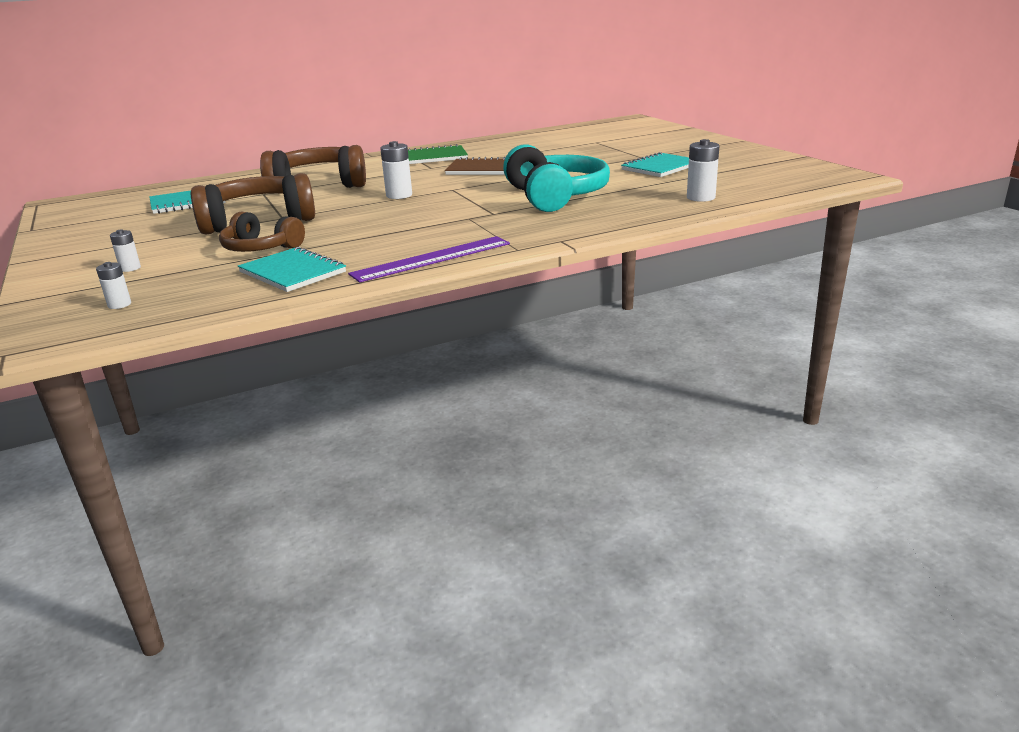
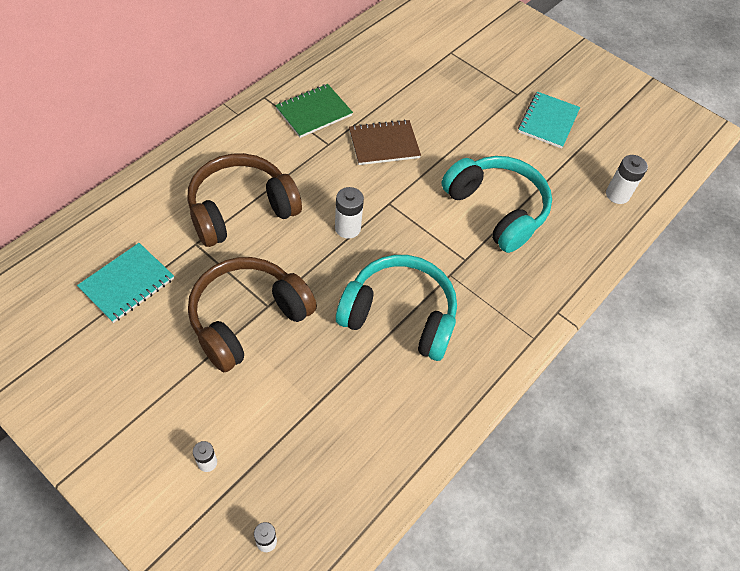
camera: 30 degrees left, 30 degrees up
(261, 248) = (304, 386): brown headphones -> none
(292, 272) = (375, 432): turquoise notebook -> none
(393, 229) = (399, 316): none -> turquoise headphones
(432, 259) = (477, 374): purple ruler -> none

